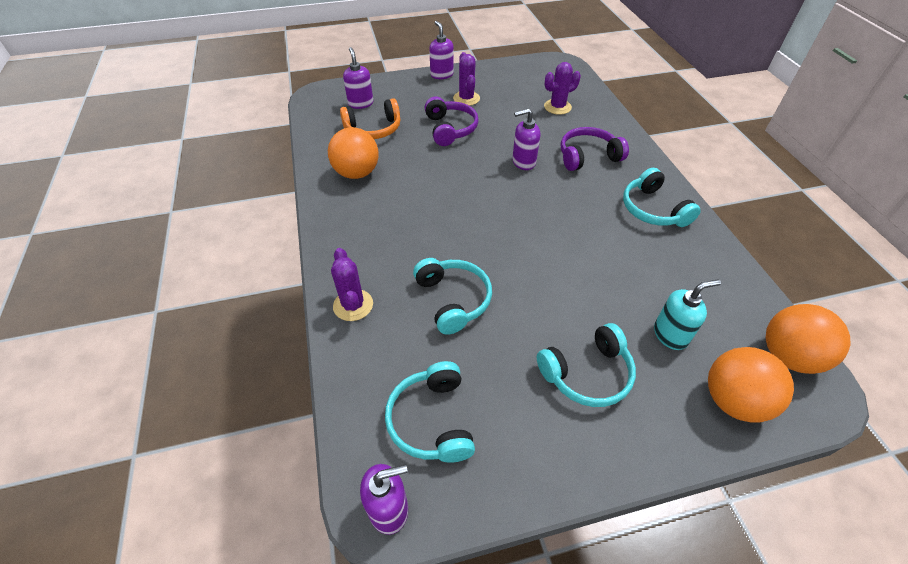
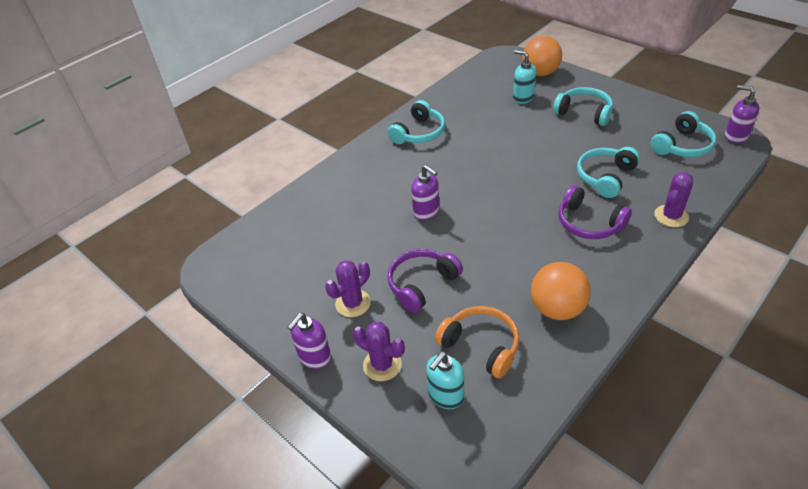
camera: 120 degrees left, 5 degrees down
(361, 103) = (445, 396): purple soap dispenser -> turquoise soap dispenser
(557, 107) = (315, 229): purple cactus -> purple cactus (382, 365)
(588, 156) = (382, 182): purple headphones -> purple headphones (589, 223)
(788, 356) = (492, 66): orange ball -> none

